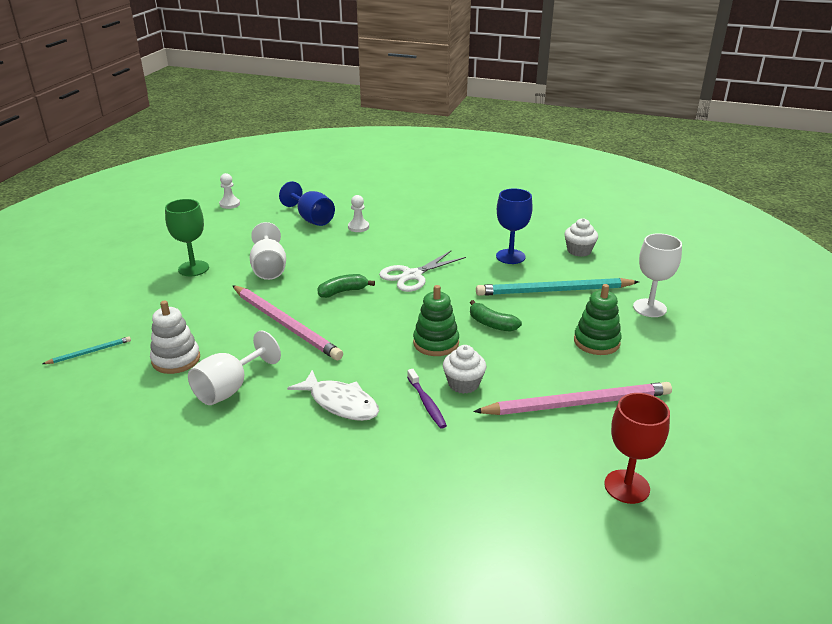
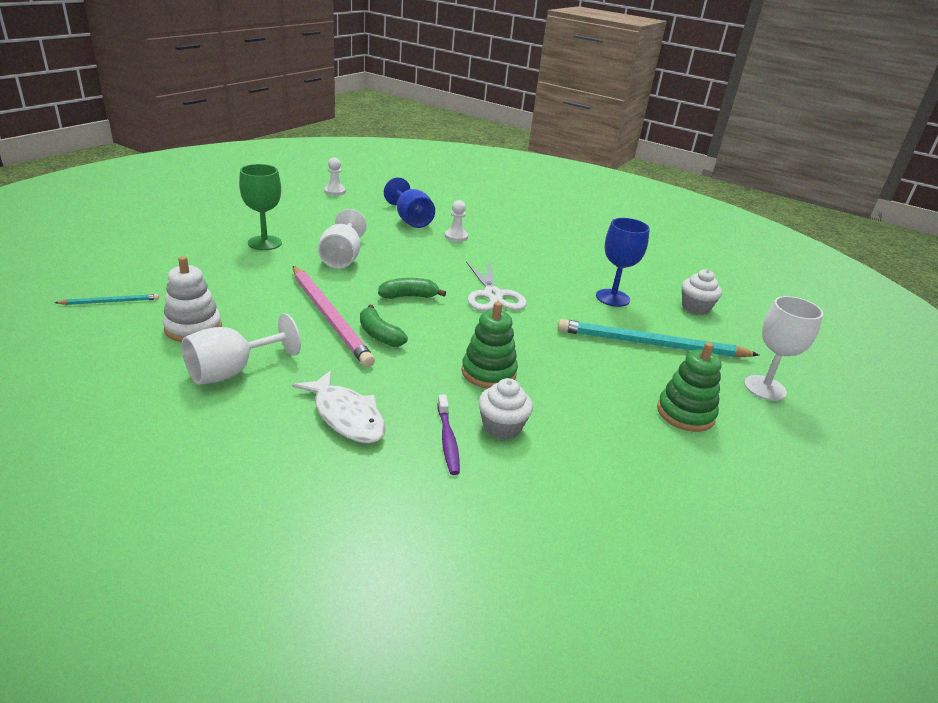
camera: 10 degrees right, 0 degrees up
(412, 275) = (492, 295): white scissors -> white scissors turned 75 degrees counterclockwise
(492, 324) = (563, 365): green banana -> green banana (379, 335)
(577, 403) = (637, 484): pink pencil -> none
(627, 486) = (669, 614): red goblet -> none

